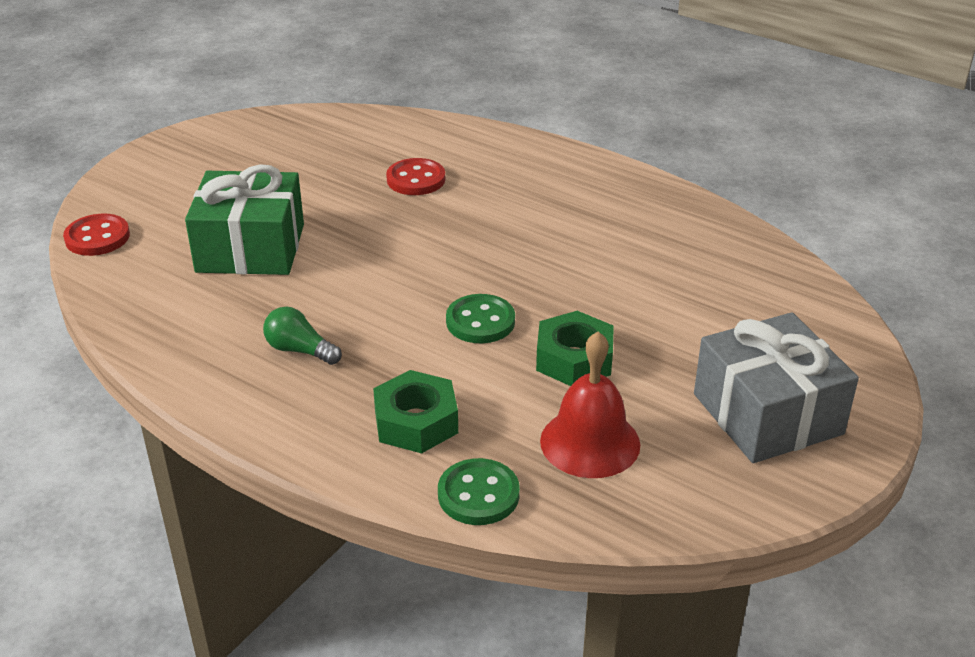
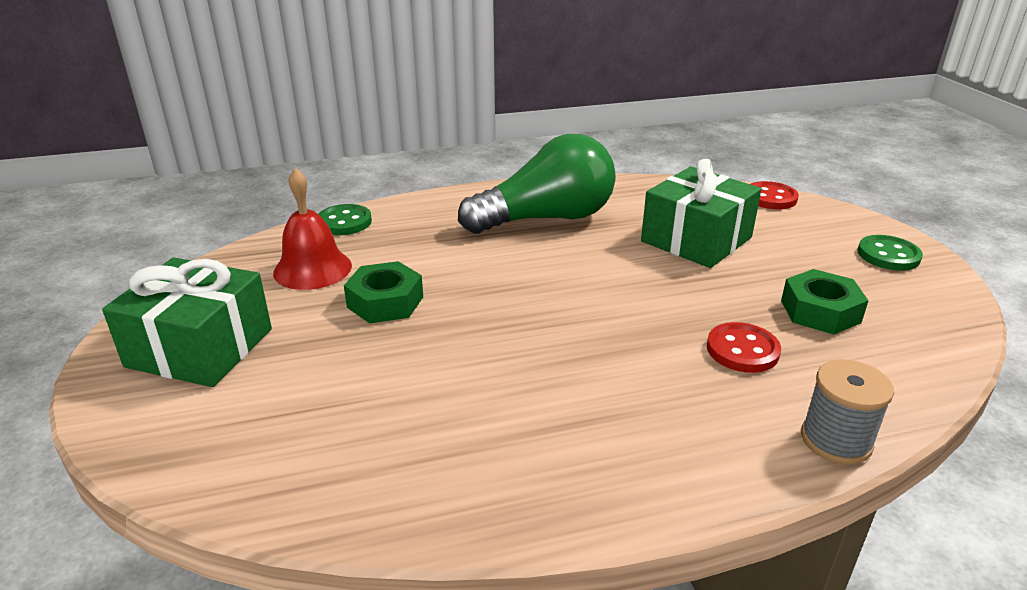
camera: 130 degrees right, 5 degrees down
(299, 350) = (546, 219): green light bulb -> green light bulb, size x2.49
(416, 422) = (426, 227): green nut -> green nut (820, 311)
(472, 131) = (836, 440): none -> grey spool
(480, 321) = (482, 286): green button -> green button (888, 255)
(767, 414) = (200, 347): grey gift -> green gift

